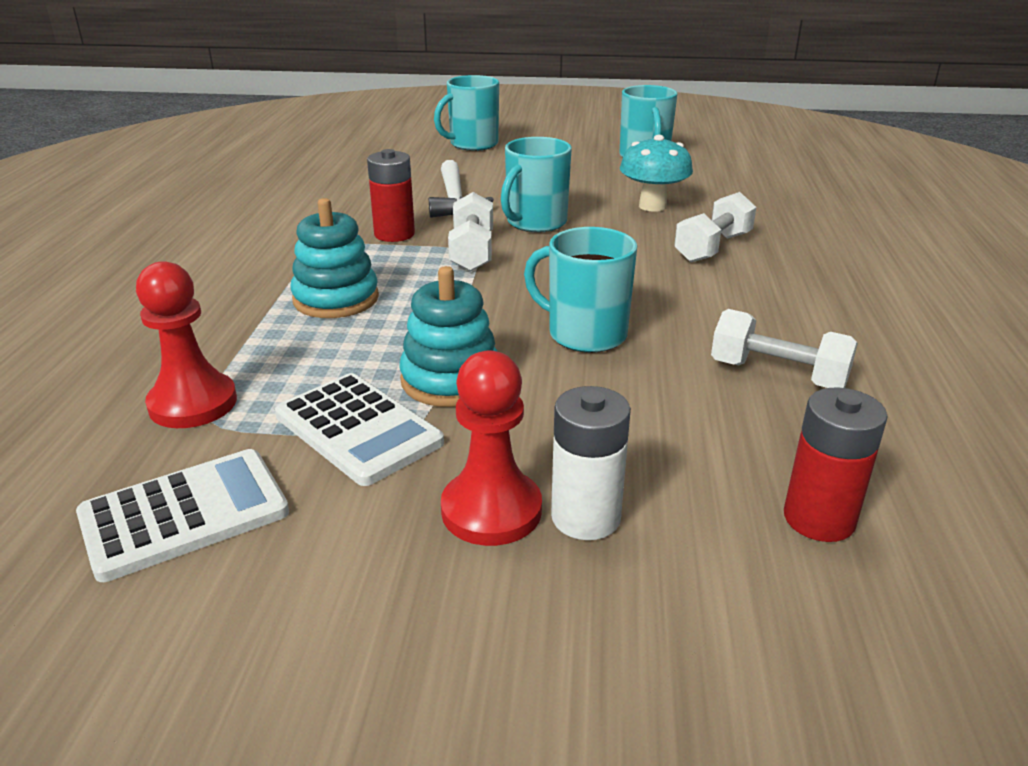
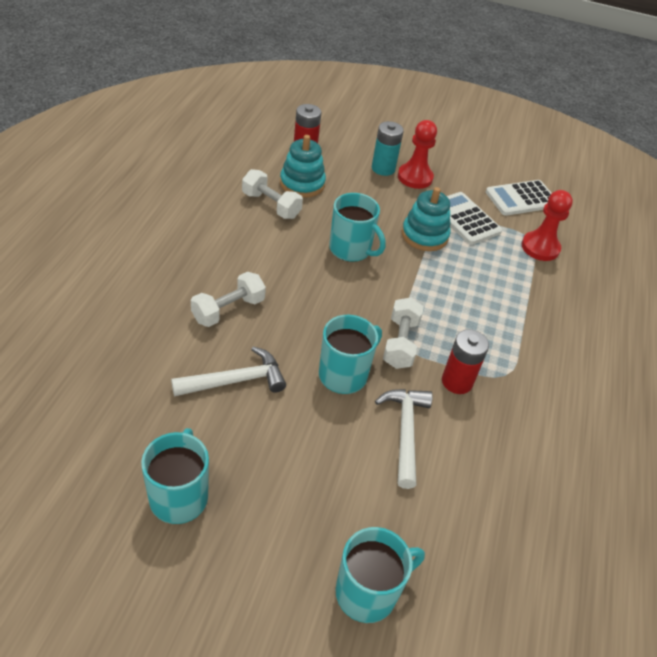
camera: 175 degrees left, 15 degrees up
(336, 299) = (488, 310): turquoise stacking toy -> turquoise stacking toy (302, 184)
(586, 517) = (383, 168): white battery -> turquoise battery
(652, 206) = (236, 380): turquoise mushroom -> white hammer

